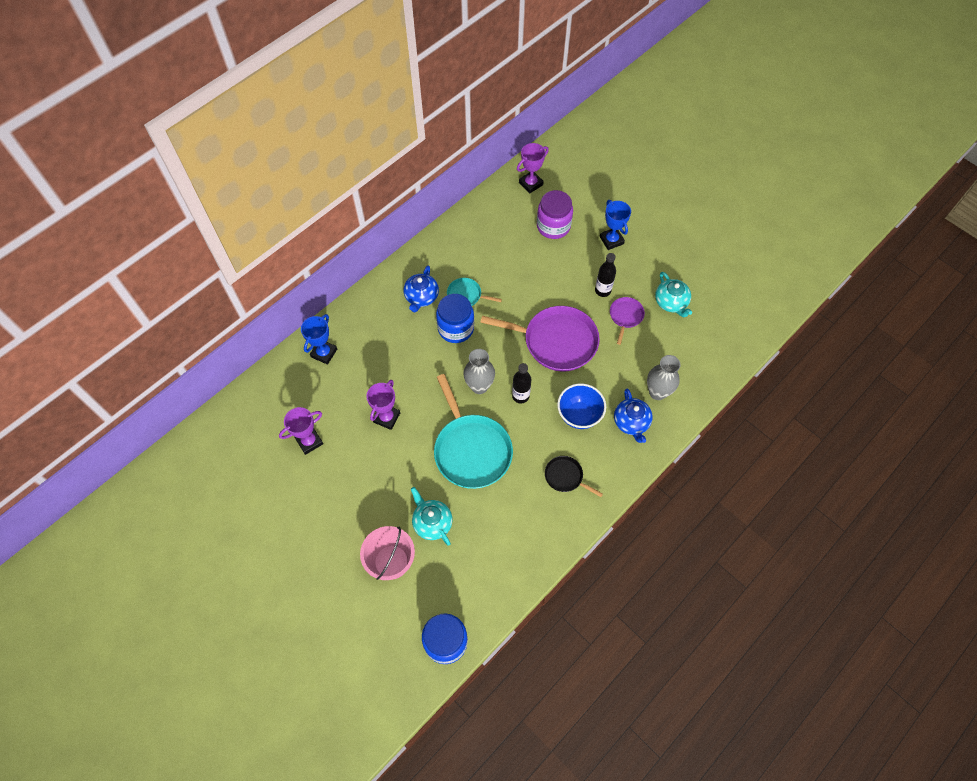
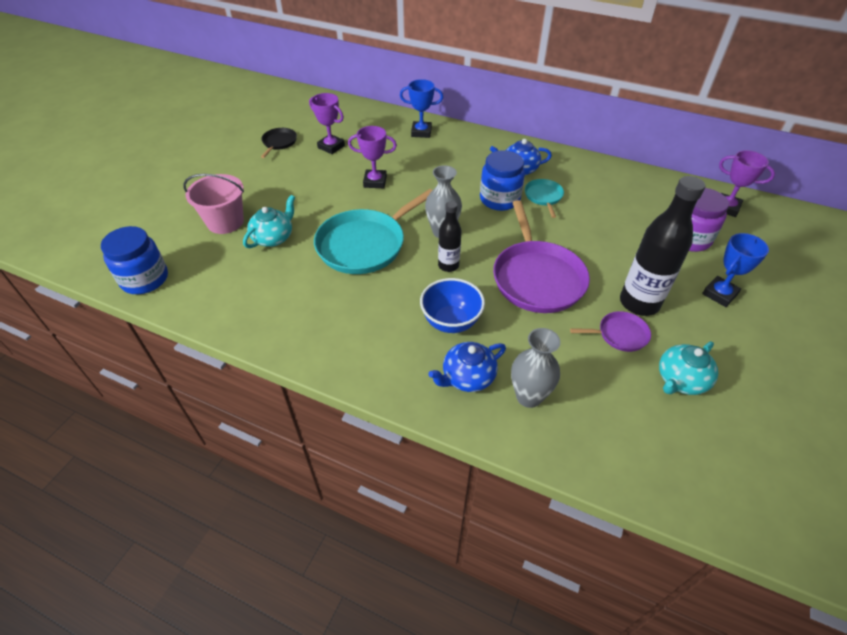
camera: 70 degrees right, 15 degrees down
(565, 476) = (363, 329): black pan -> black pan (279, 142)
(602, 290) = (639, 303): black bottle -> black bottle, size x1.78

